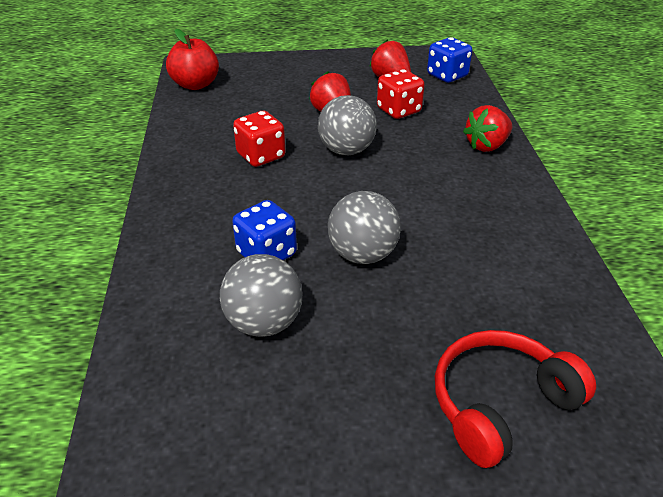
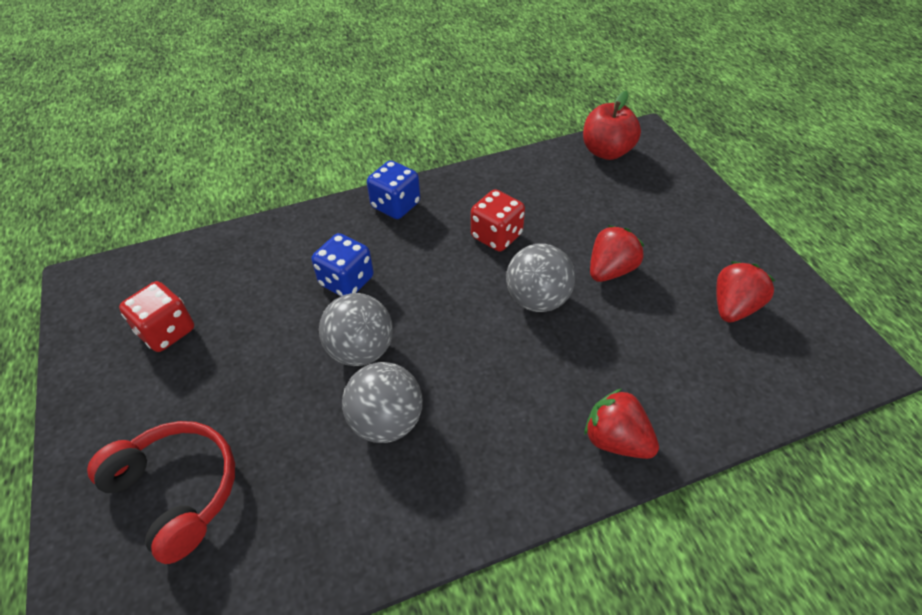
camera: 75 degrees right, 10 degrees up
(264, 323) = (261, 303): grey ball -> grey ball (386, 421)
(399, 110) = (654, 330): red dice -> red dice (167, 331)
(447, 76) = (788, 369): blue dice -> blue dice (395, 205)

